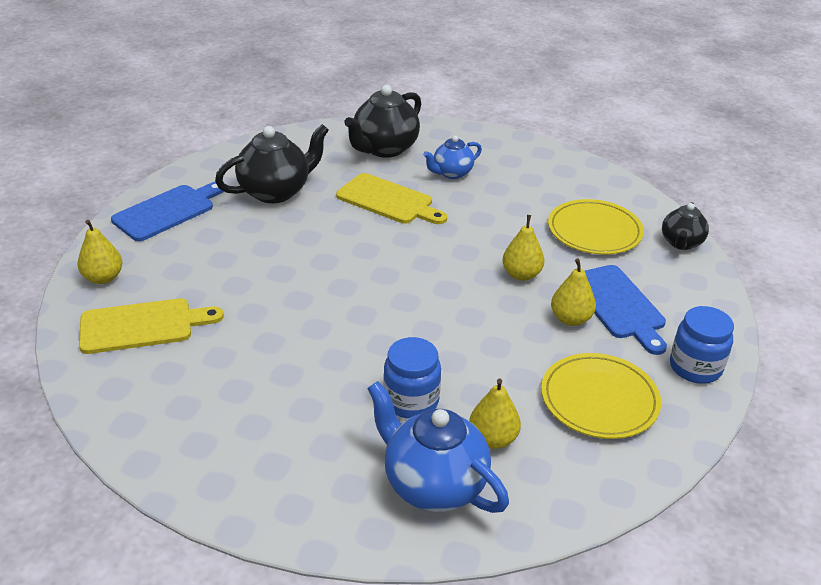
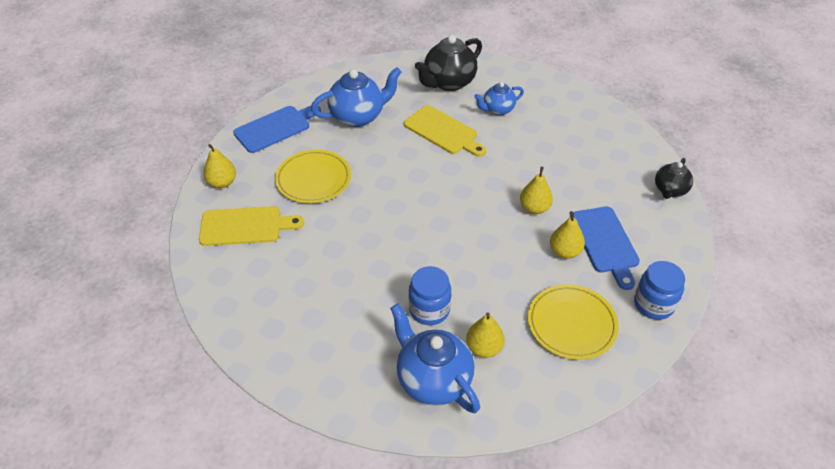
camera: 10 degrees right, 10 degrees up
(276, 191) = (358, 116): black teapot -> blue teapot
(594, 231) = (601, 173): yellow plate -> yellow plate (313, 179)

